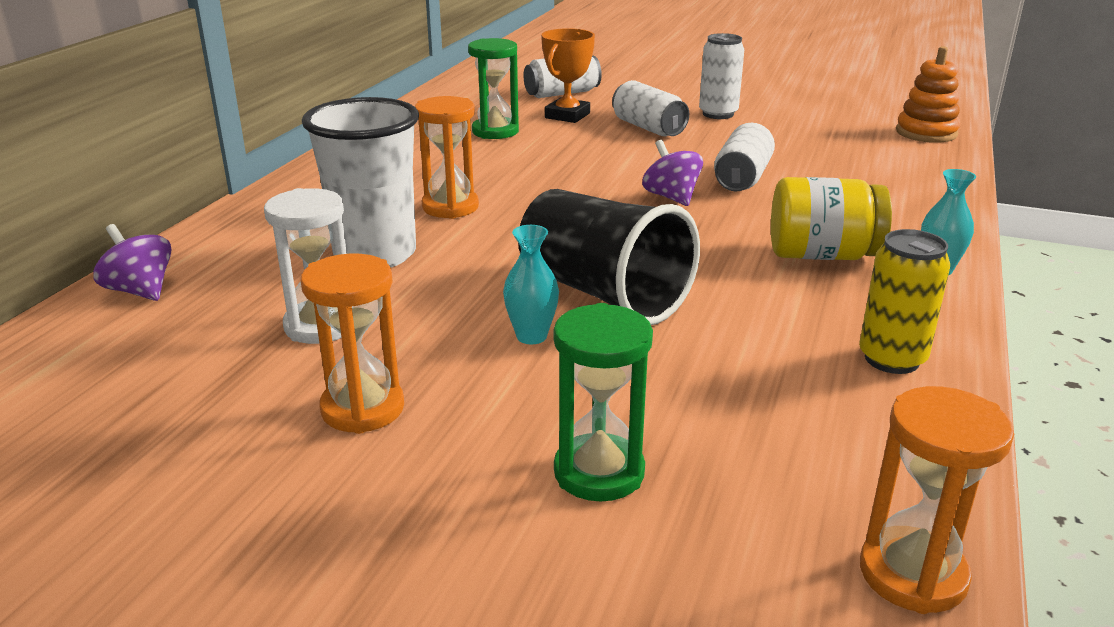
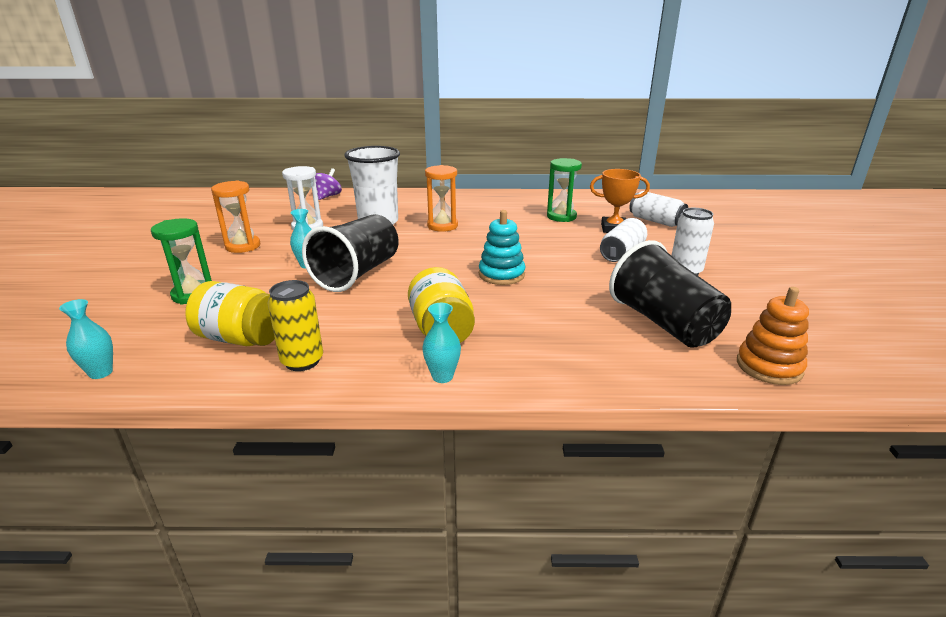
camera: 70 degrees right, 0 degrees up
(671, 197) = (501, 274): purple spinning top -> turquoise stacking toy
(742, 178) = (557, 293): white can -> none
(810, 412) = (241, 339): none -> yellow jar
(836, 148) = (663, 323): none -> black cup
(912, 574) = (101, 373): orange hourglass -> turquoise vase

